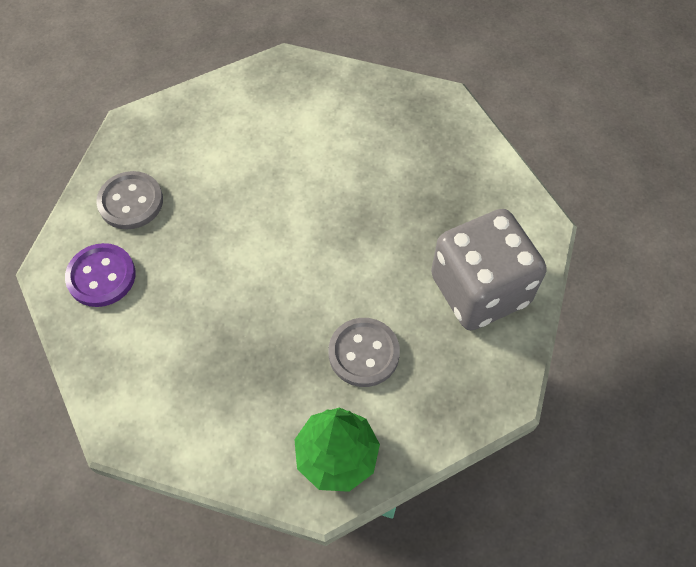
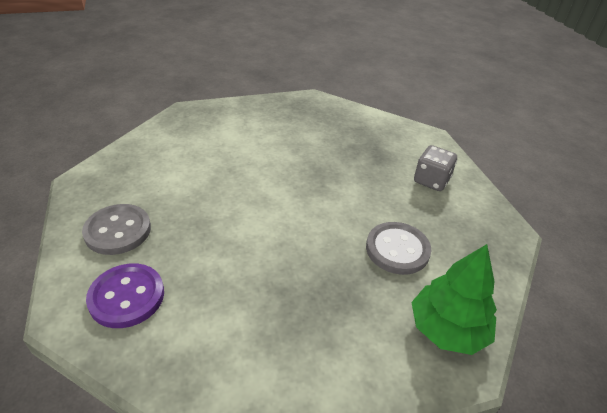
camera: 35 degrees left, 20 degrees down
(479, 290) = (431, 180): grey dice -> grey dice, size x0.49

